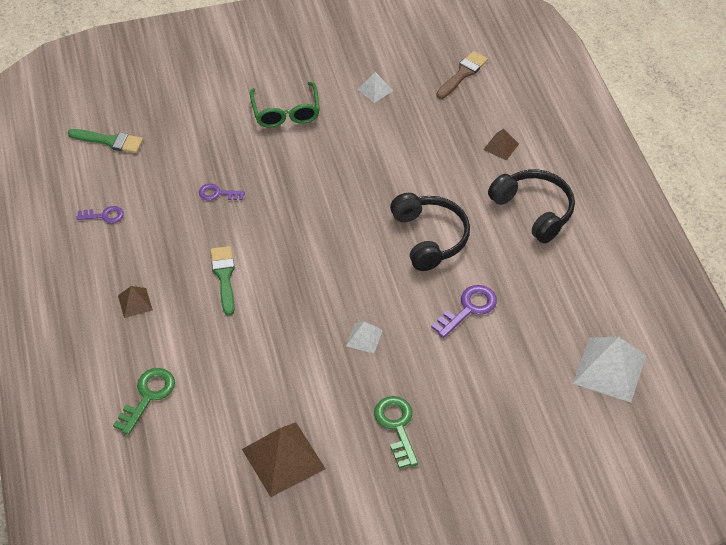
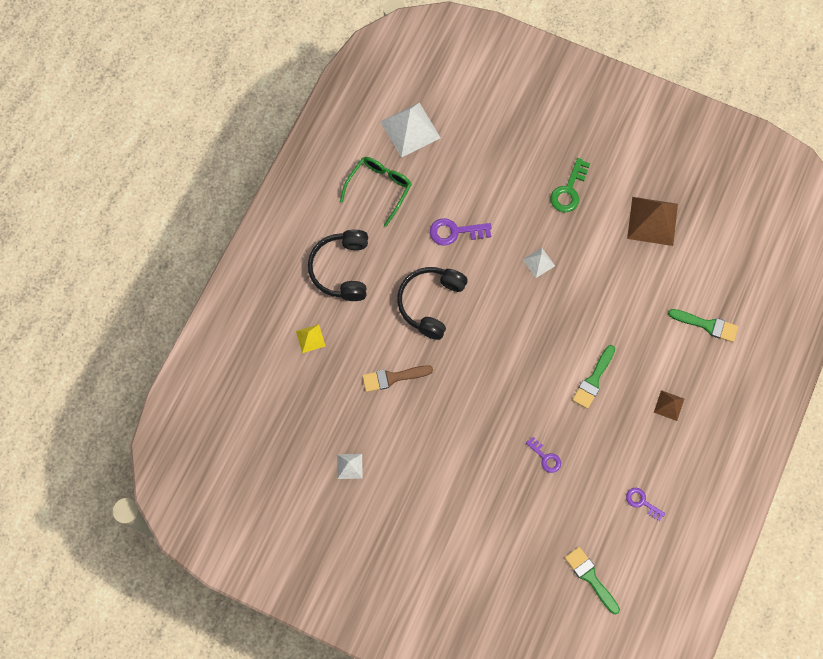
camera: 140 degrees left, 20 degrees up
(147, 397) = (707, 325): green key -> green brush
(286, 112) = (435, 498): green glasses -> green glasses (379, 188)
(463, 74) = (270, 428): brown brush -> brown brush (392, 378)
(501, 146) = (310, 338): brown pyramid -> yellow pyramid

